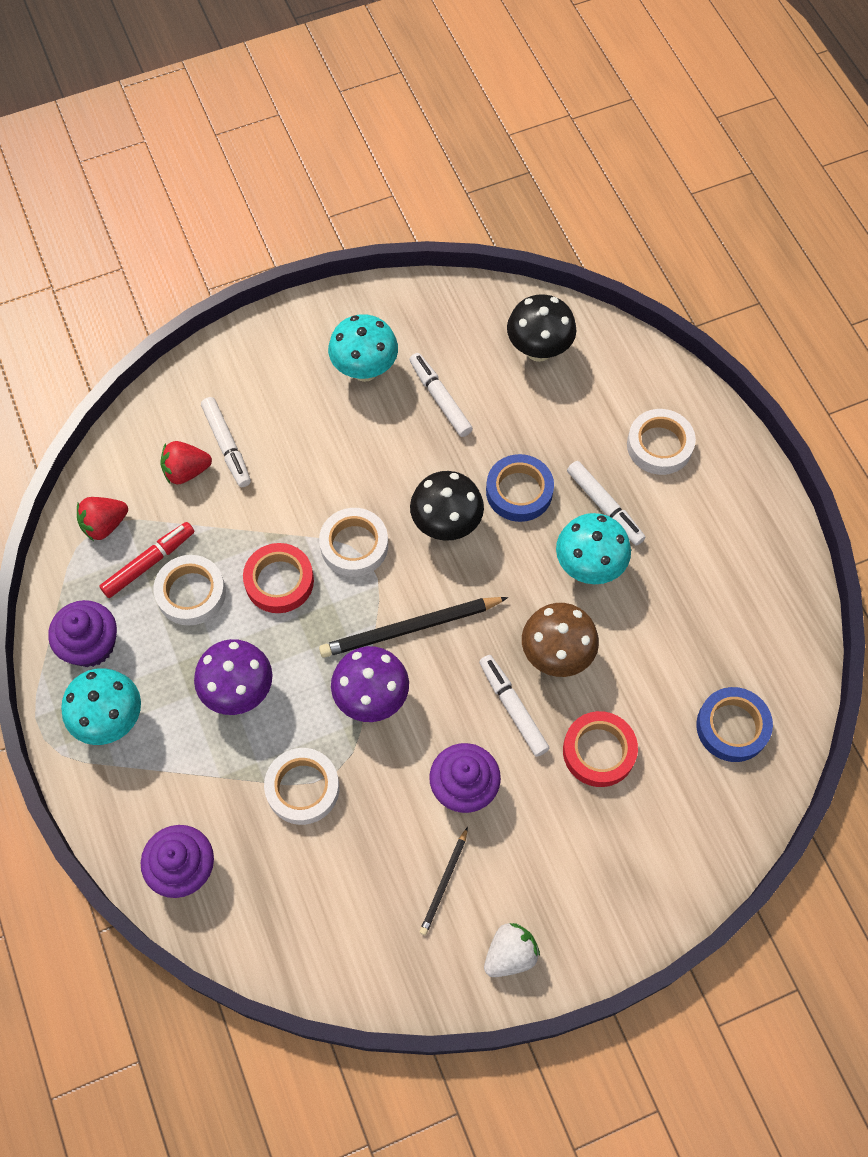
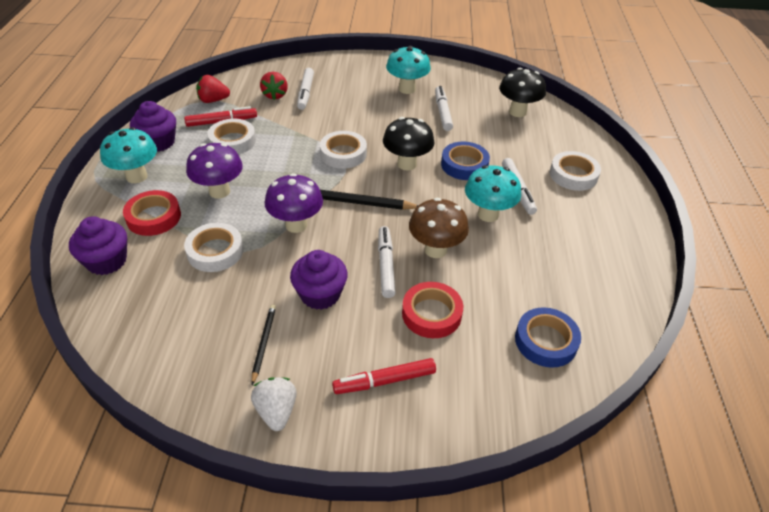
camera: 25 degrees right, 20 degrees down
(186, 471) = (275, 95): red strawberry -> red strawberry turned 105 degrees counterclockwise
(279, 581) = (286, 153): red tape -> red tape (154, 217)
(444, 883) = (263, 343): black pencil -> black pencil turned 135 degrees clockwise
(510, 954) = (276, 411): white strawberry -> white strawberry turned 90 degrees counterclockwise
(596, 862) = (384, 381): none -> red marker

